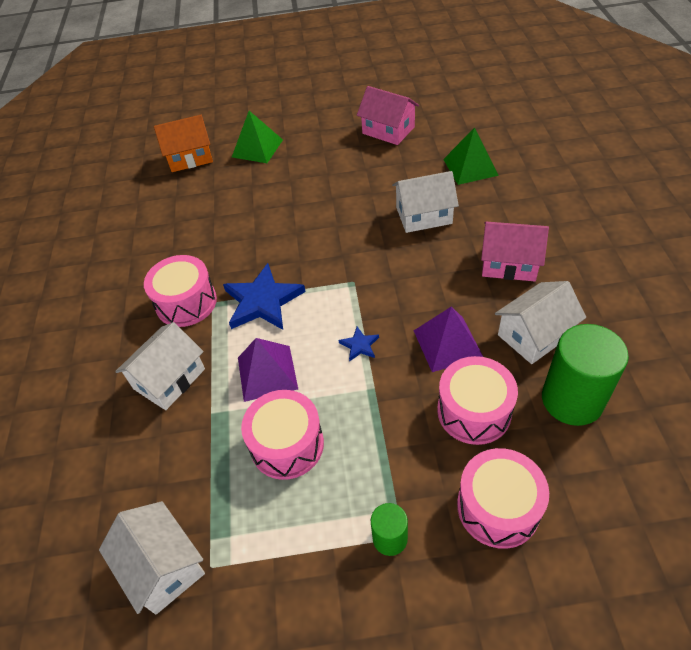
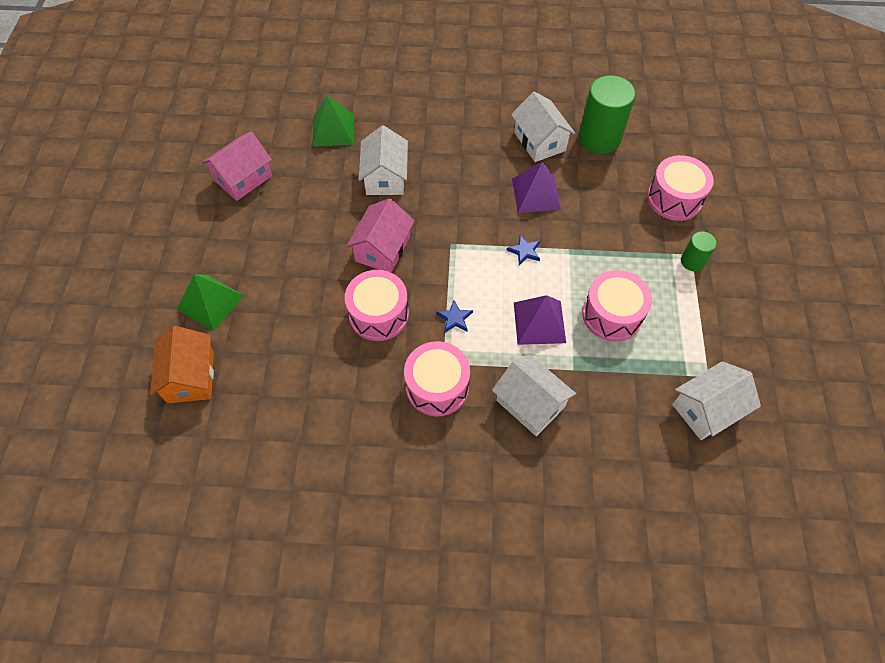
camera: 85 degrees left, 10 degrees up
(262, 301) = (454, 318): blue star -> blue star, size x0.46
(474, 411) = (600, 193): pink drum -> pink drum (378, 314)
(509, 263) = (464, 136): pink house -> pink house (382, 249)

